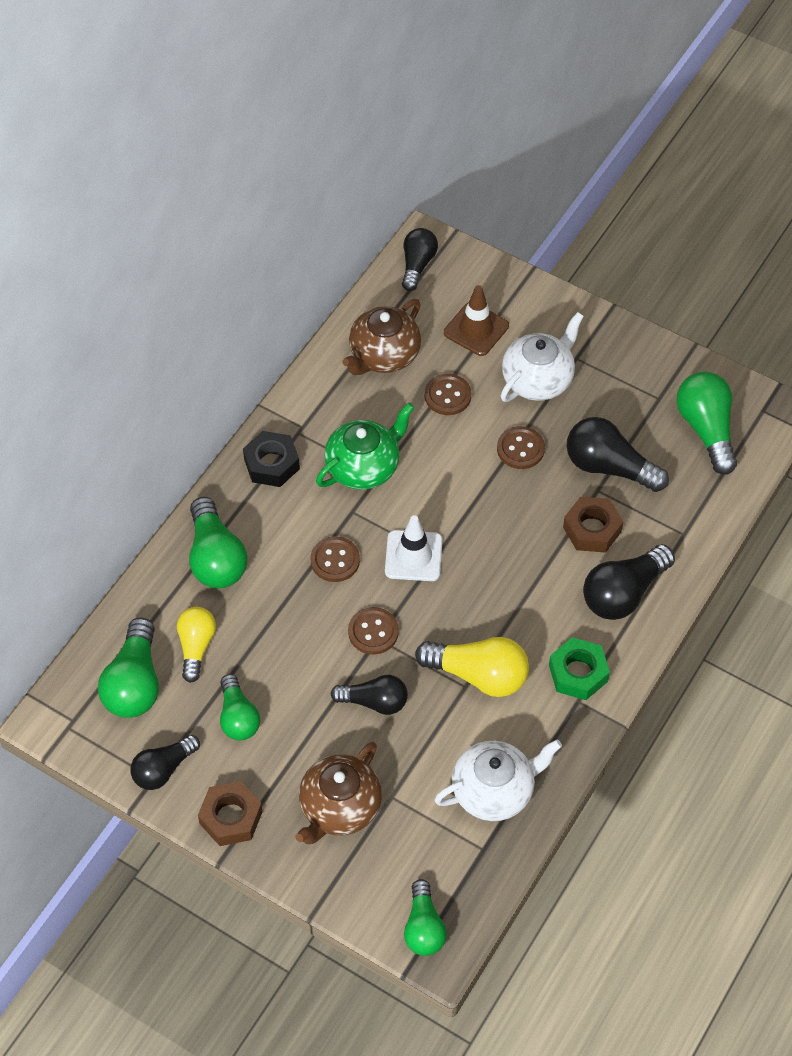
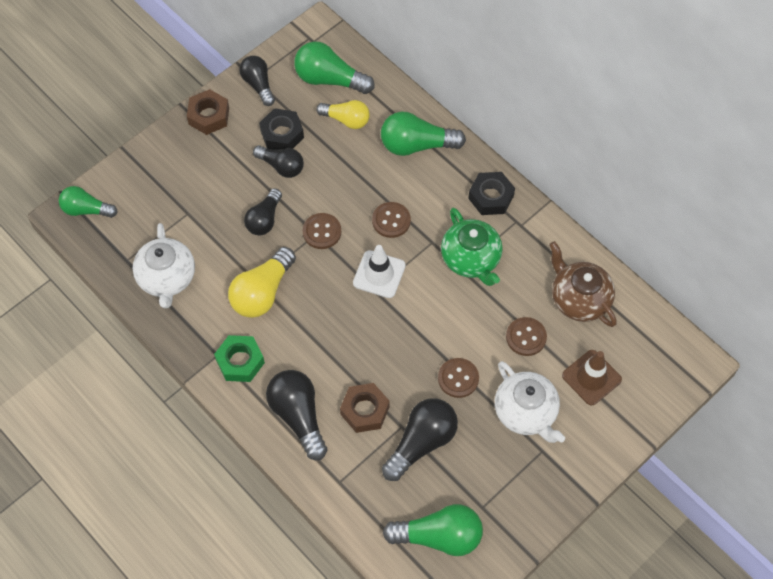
camera: 105 degrees right, 5 degrees up
(238, 717) = (282, 134): green light bulb -> black nut
(339, 808) = (191, 180): brown teapot -> none
(417, 265) = (672, 349): black light bulb -> black light bulb (281, 166)

